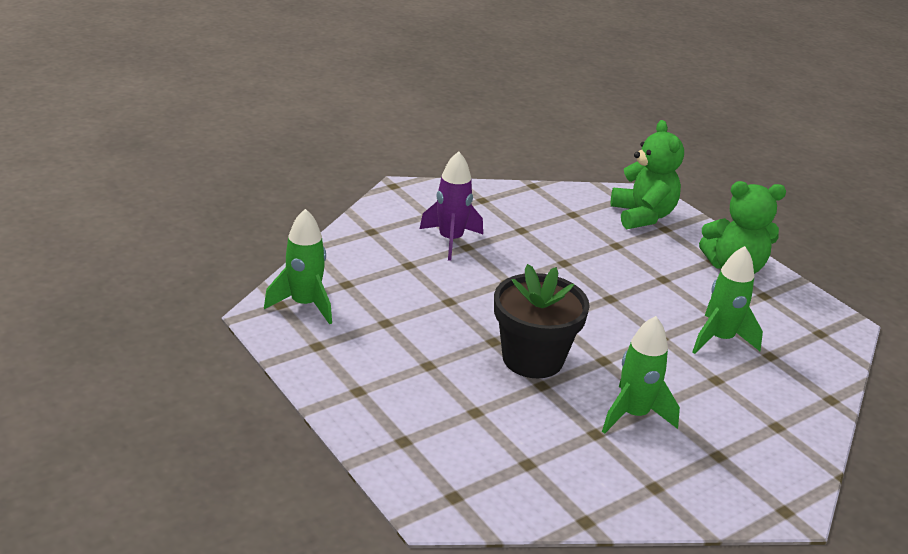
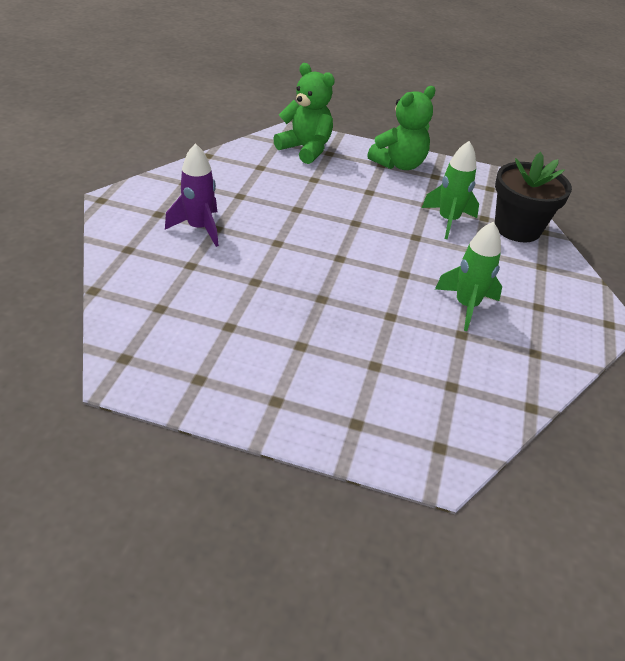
camera: 40 degrees left, 10 degrees up
(305, 304) = (147, 346): green rocket -> none
(532, 359) = (362, 298): black flower pot -> black flower pot (517, 228)

